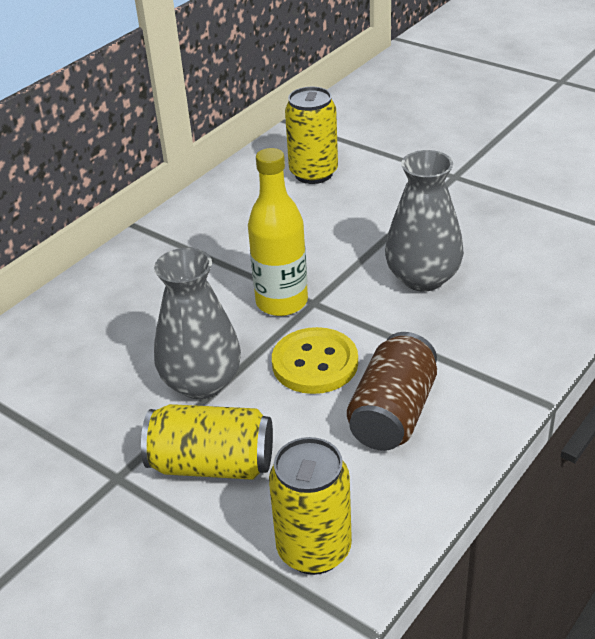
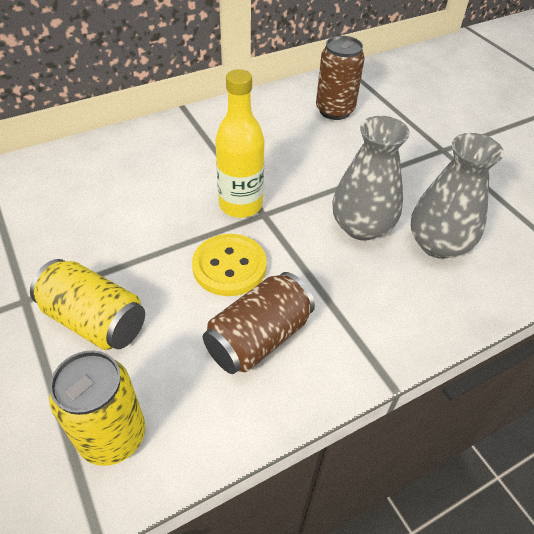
camera: 20 degrees right, 10 degrees up
(201, 382) = (138, 247): grey vase -> grey vase (438, 244)
(313, 173) = (334, 110): yellow can -> brown can

